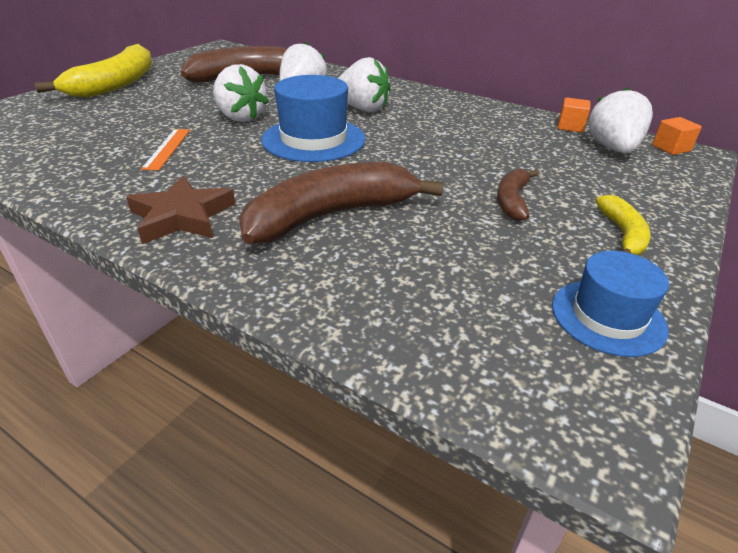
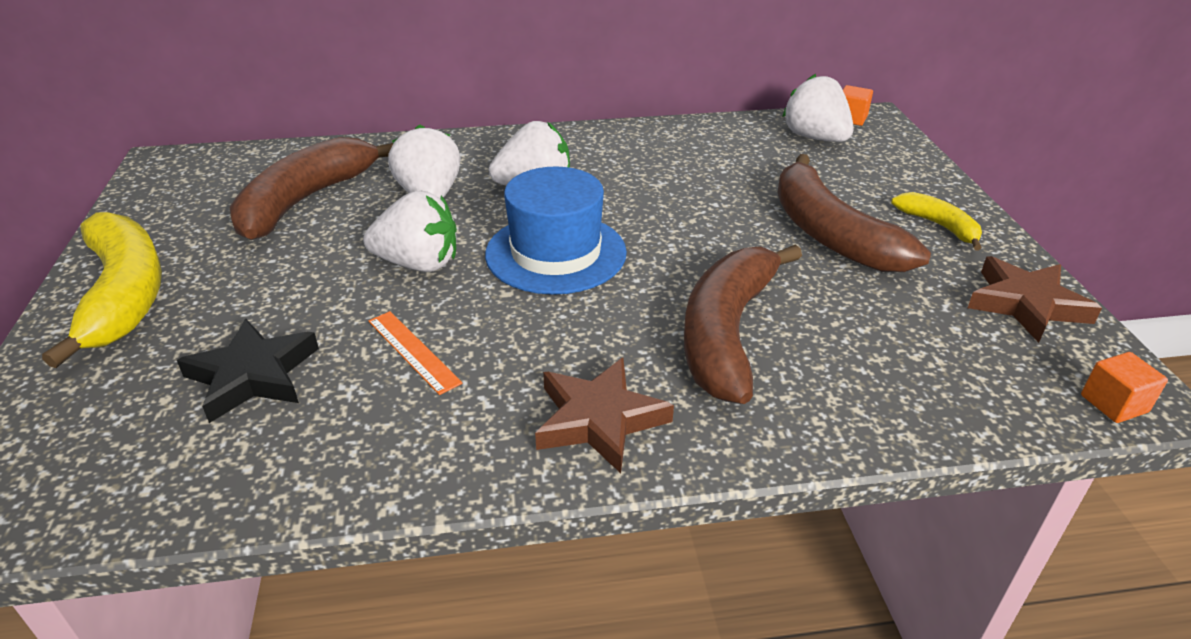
camera: 40 degrees left, 0 degrees up
(96, 129) = (253, 375): none -> black star
(512, 201) = (829, 234): brown banana -> brown banana, size x1.98
(570, 127) = (751, 126): orange cube -> orange cube (1114, 403)
(608, 317) = (1026, 304): blue hat -> brown star

